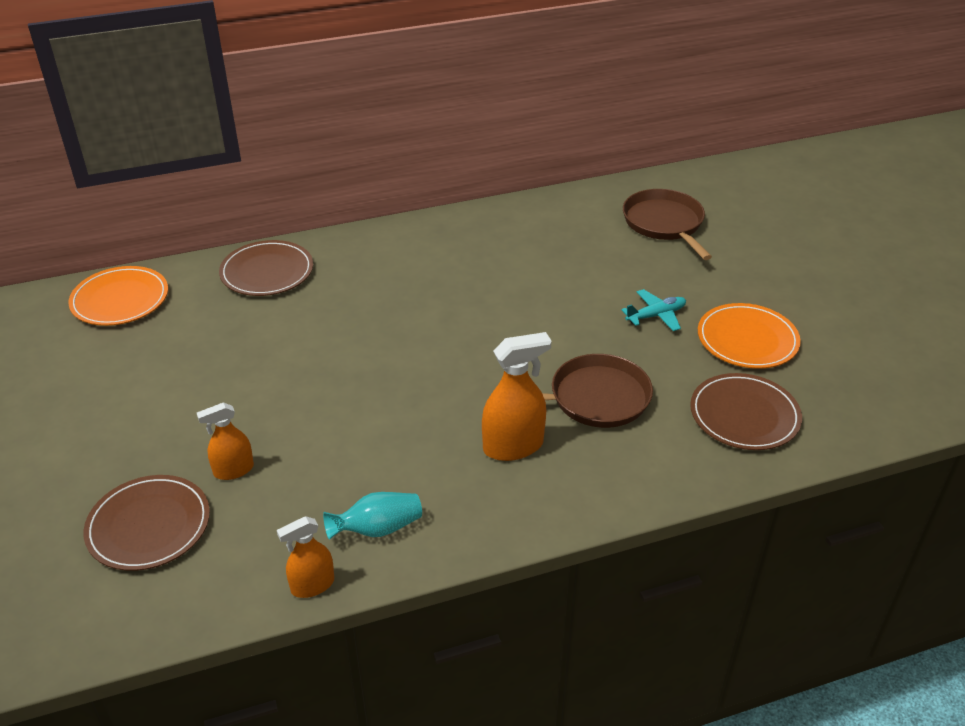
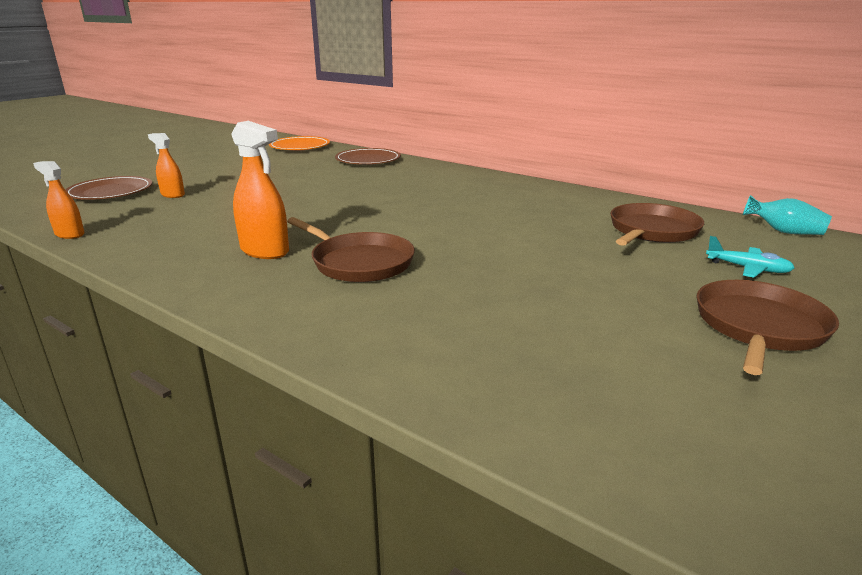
camera: 55 degrees right, 15 degrees down
(377, 529) = (137, 236): turquoise vase -> turquoise vase (784, 231)
(656, 315) = (512, 258): turquoise plane -> turquoise plane (747, 268)
(744, 415) = (421, 331): brown plate -> none
(747, 340) = (549, 303): orange plate -> none
(837, 279) = (759, 327): none -> brown pan

